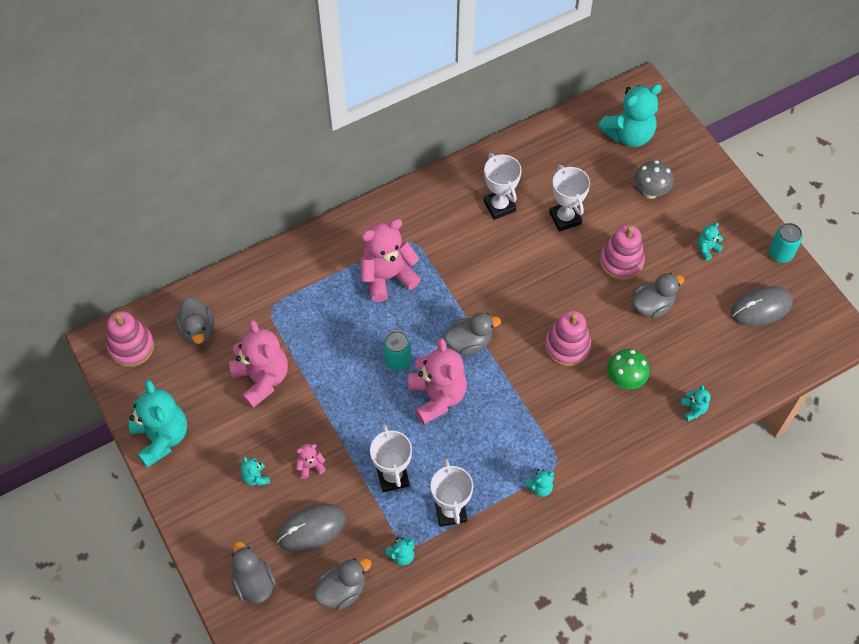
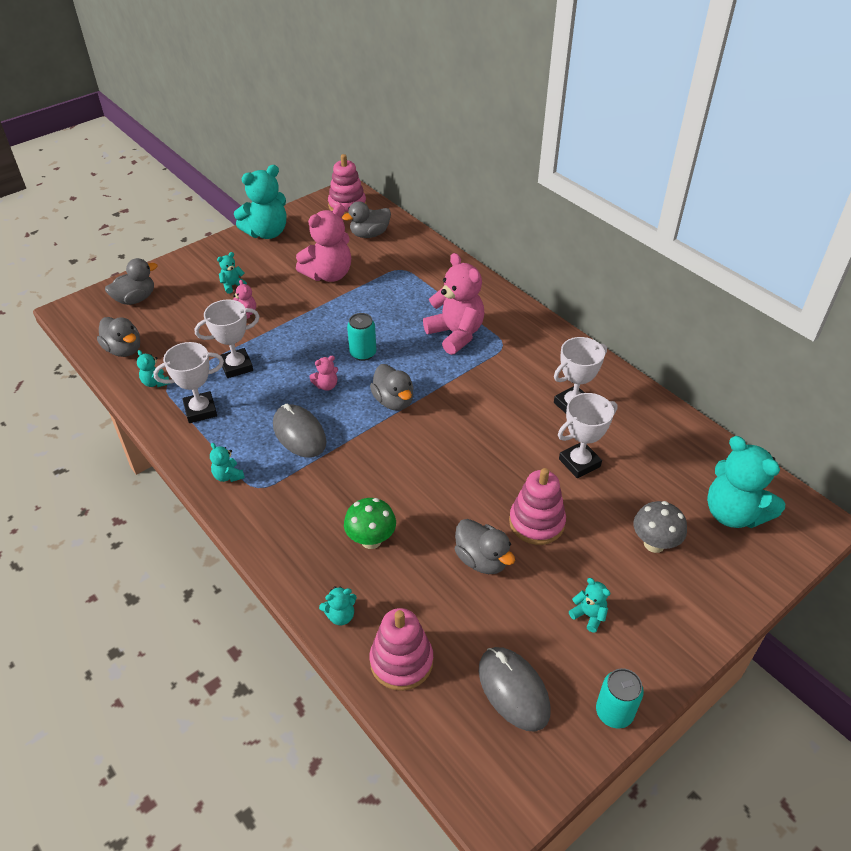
camera: 80 degrees right, 15 degrees down
(311, 529) = (184, 323): grey mouse -> grey mouse (299, 434)
(437, 397) = (326, 385): pink teddy bear -> pink teddy bear, size x0.45
(567, 346) = (406, 482): pink stacking toy -> pink stacking toy (401, 661)

